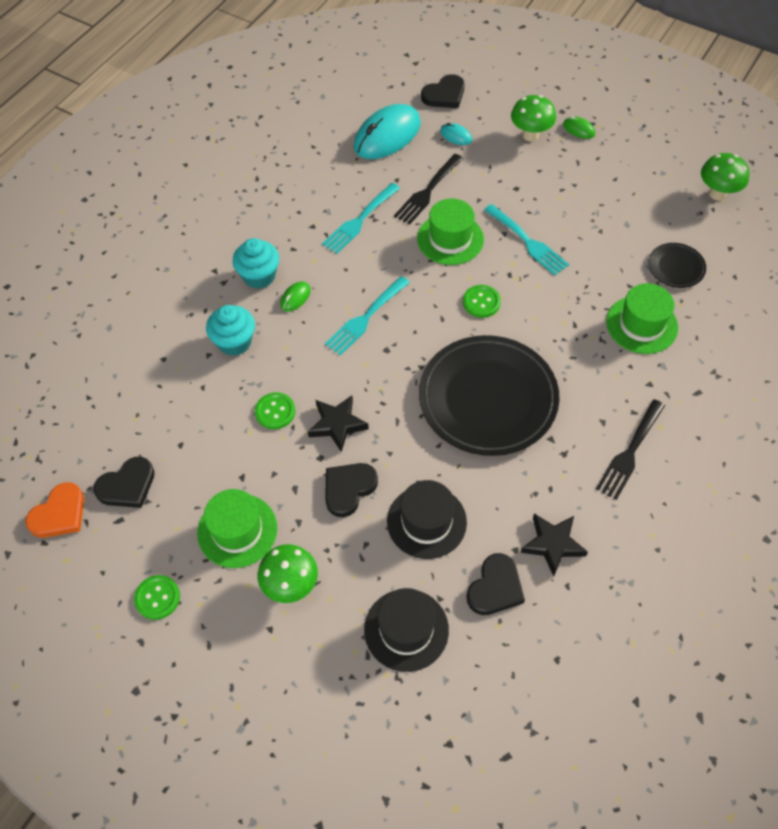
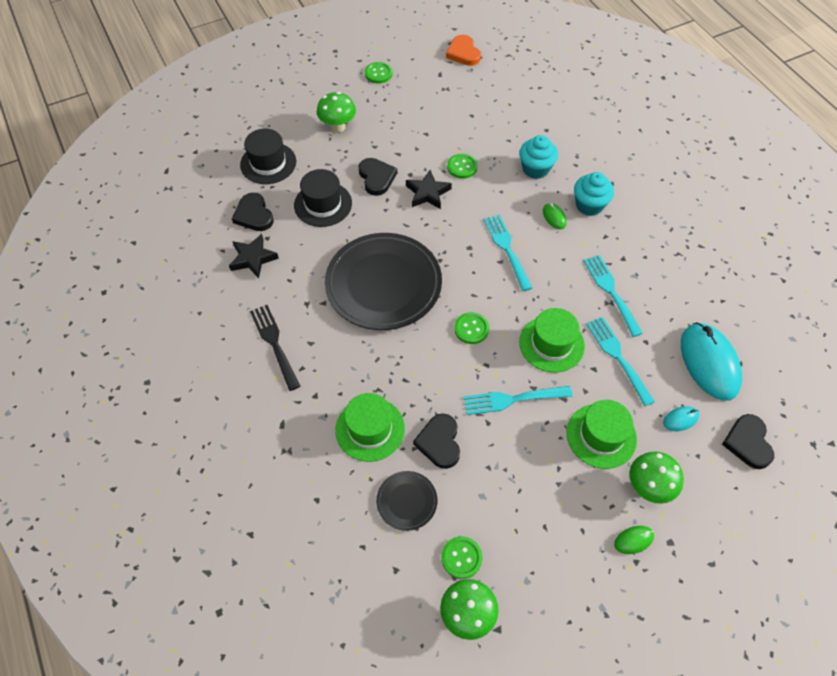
camera: 120 degrees right, 0 degrees up
(127, 486) = (460, 84): black heart -> black heart (439, 442)
(237, 530) = (391, 118): green hat -> green hat (601, 436)
(427, 191) = (618, 357): black fork -> turquoise fork
(683, 214) = (461, 557): none -> green button

